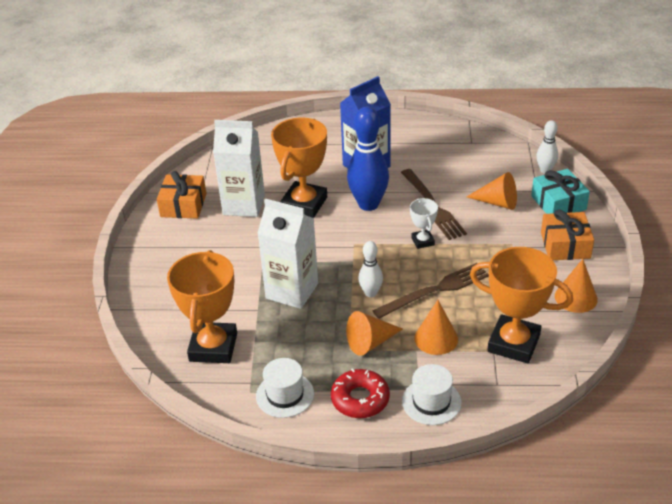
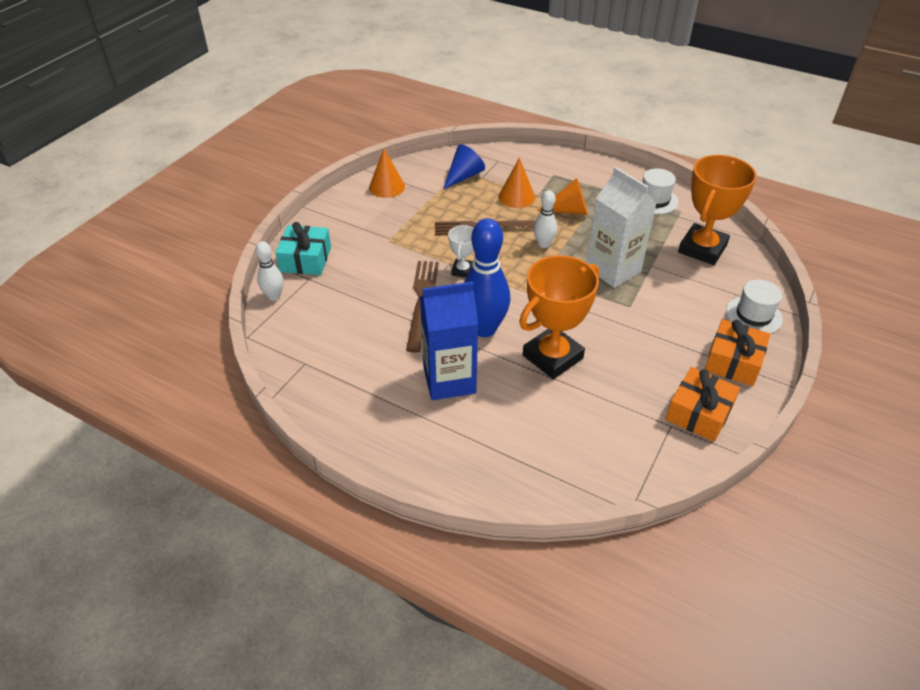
camera: 155 degrees left, 5 degrees up
(244, 205) = (623, 383): white carton -> none
(360, 399) = (599, 181): red donut -> none
(431, 402) = (550, 165): white hat -> white hat (753, 315)
(497, 202) = (358, 281): orange cone -> none
(513, 343) = (463, 176): orange trophy -> blue cone
(565, 245) = (347, 223): orange gift -> orange gift (733, 362)

